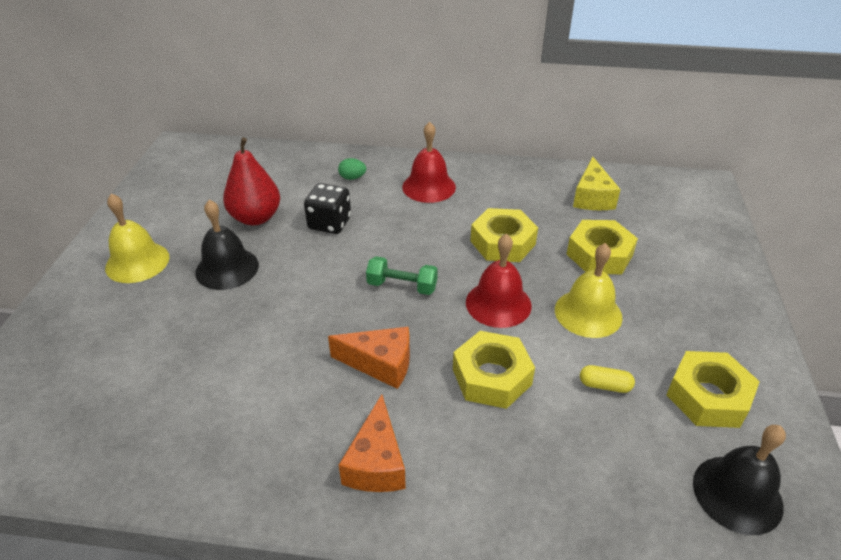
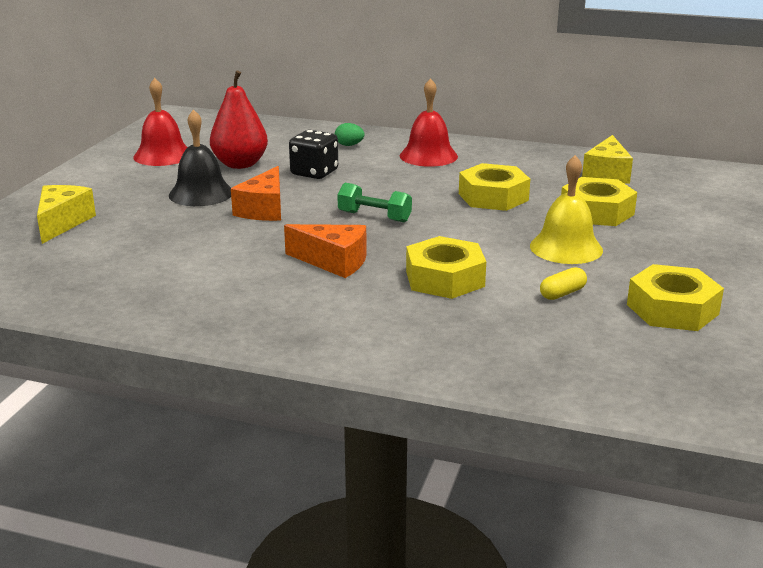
camera: 10 degrees right, 15 degrees down
(94, 333) = (62, 223): none -> yellow cheese
(137, 262) = (115, 184): yellow bell -> none
(376, 462) = (307, 318): orange cheese -> orange cheese (264, 209)
(498, 303) = (471, 235): red bell -> red bell (163, 155)
(605, 385) = (562, 293): yellow capsule -> yellow capsule turned 60 degrees counterclockwise
(737, 494) = (673, 369): black bell -> none

